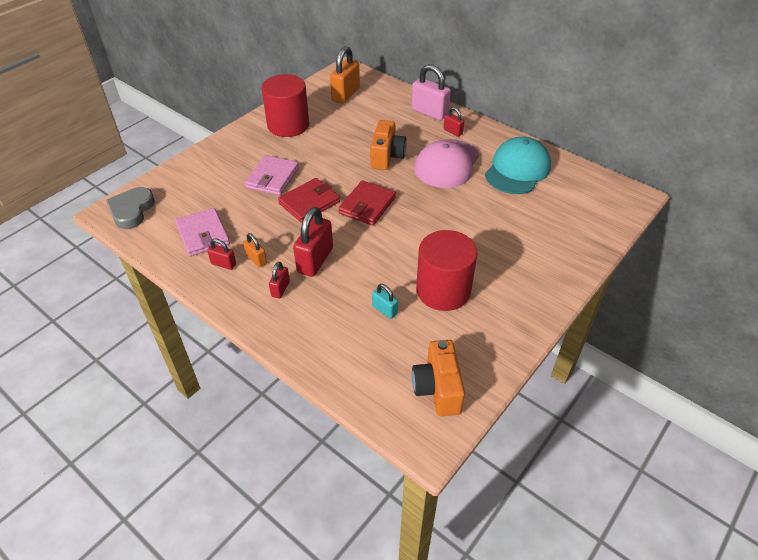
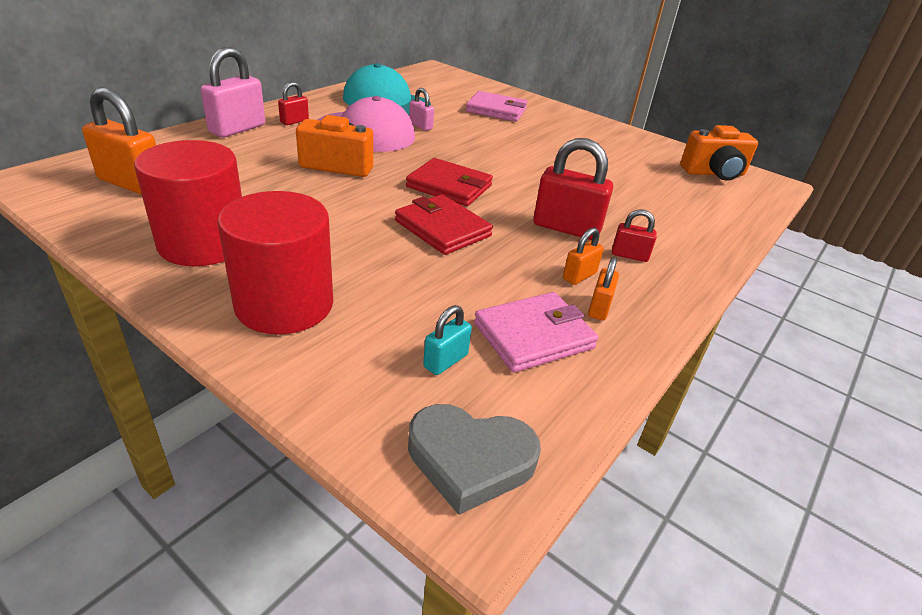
camera: 95 degrees left, 10 degrees down
(223, 264) = (599, 308): red padlock -> orange padlock
(272, 178) = (372, 261): pink wallet -> pink wallet (496, 110)
(384, 310) = (631, 189): turquoise padlock -> turquoise padlock (445, 361)
(443, 290) = (588, 158): red cylinder -> red cylinder (284, 304)
(472, 190) = (420, 126): none -> pink padlock

